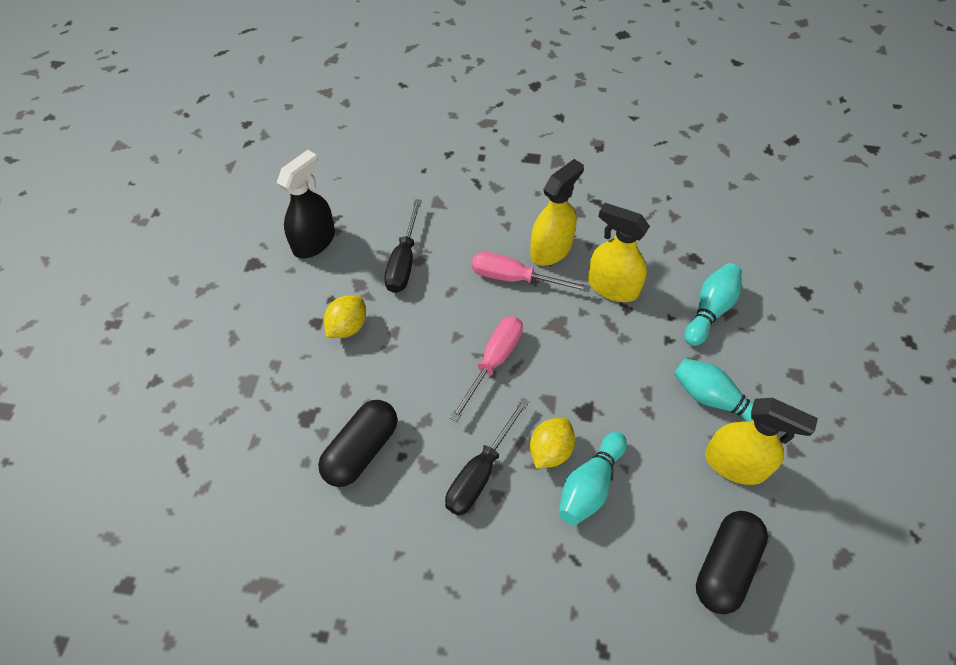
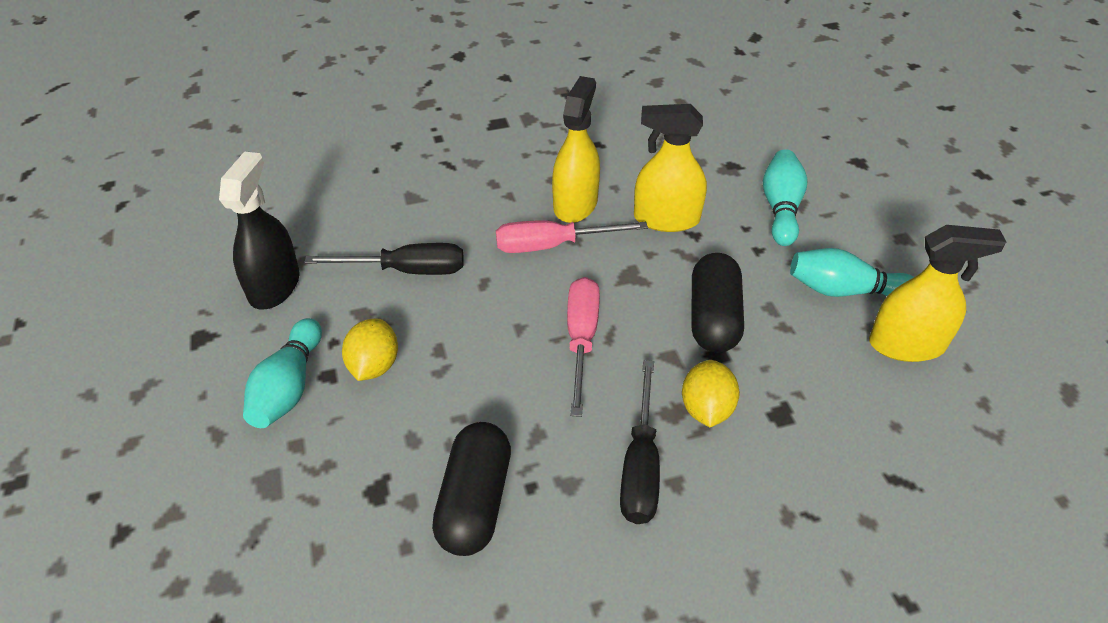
camera: 25 degrees left, 10 degrees down
(404, 261) = (406, 270): black screwdriver -> black screwdriver turned 75 degrees counterclockwise
(590, 485) = (774, 428): turquoise bowling pin -> turquoise bowling pin (289, 387)
(725, 566) = (968, 451): black capsule -> black capsule (713, 318)

